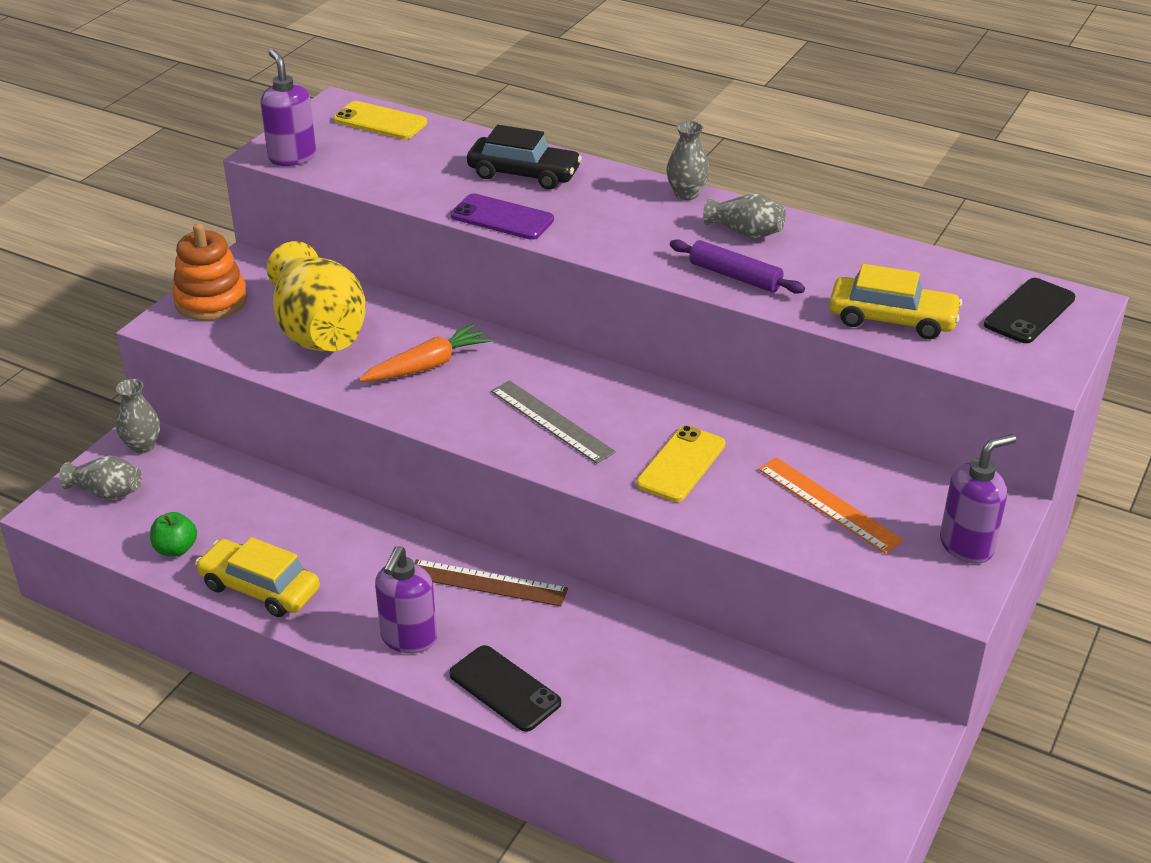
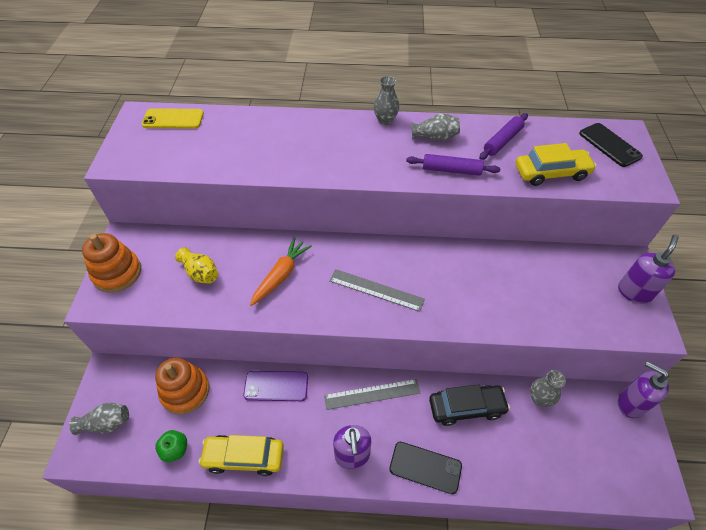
camera: 25 degrees left, 15 degrees up
(142, 446) = (112, 377): grey vase -> grey vase (539, 398)
(227, 492) = (185, 391): none -> orange stacking toy
(292, 157) = (131, 162): purple soap dispenser -> purple soap dispenser (630, 403)
(319, 332) = (201, 273): yellow vase -> yellow vase, size x0.48
(487, 583) = (372, 394): brown ruler -> grey ruler
(502, 218) = (293, 169): purple phone -> purple phone (276, 386)
(524, 174) = (285, 133): black car -> black car (466, 407)
(681, 464) = (463, 293): yellow phone -> none
(828, 504) = (553, 291): orange ruler -> none
(850, 263) = (502, 141): none -> purple rolling pin
(1029, 311) = (609, 145): black phone -> black phone turned 45 degrees counterclockwise

